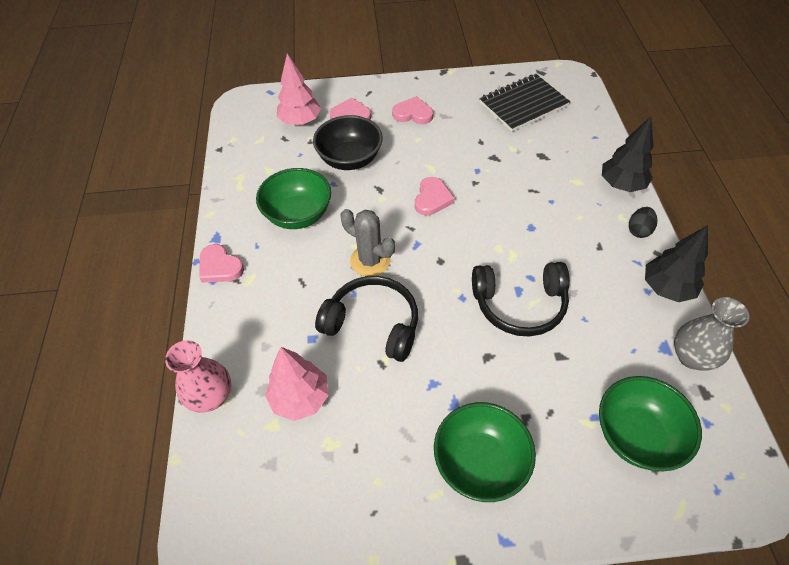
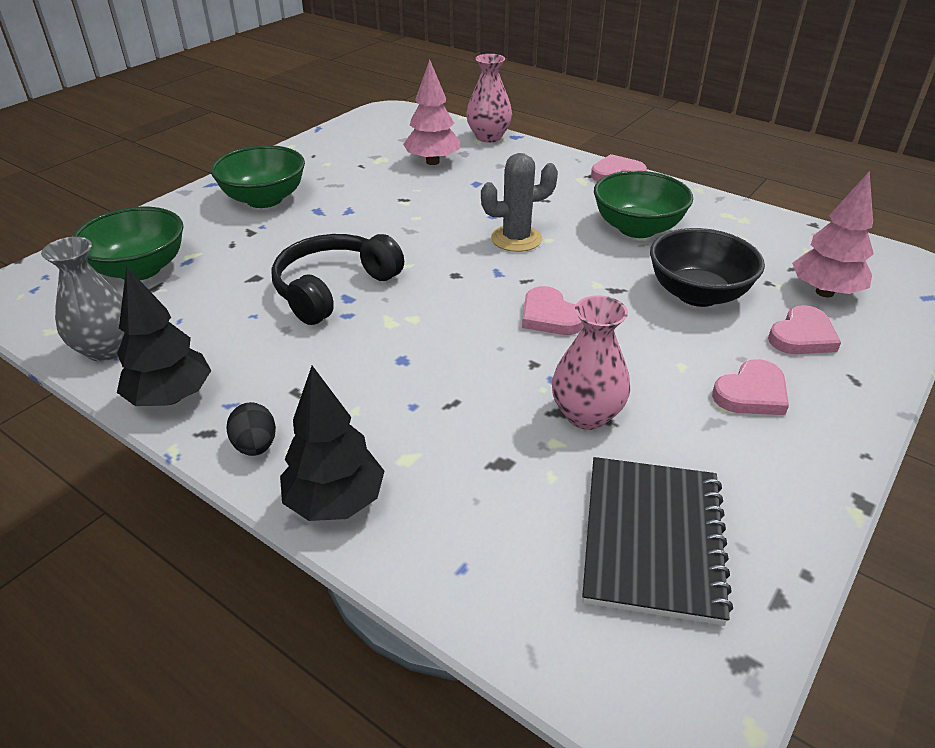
camera: 130 degrees right, 15 degrees down
(373, 324) = (445, 211): black headphones -> none
(486, 149) = (586, 415): none -> pink vase

